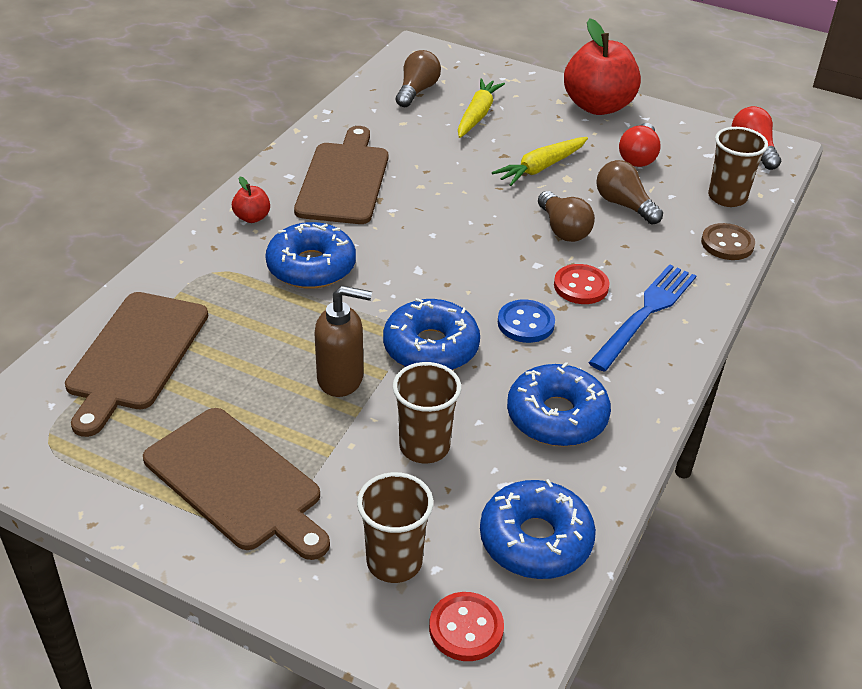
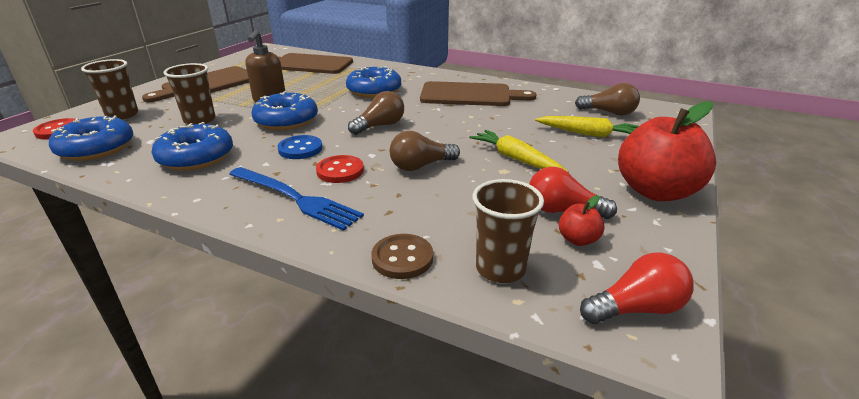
camera: 90 degrees right, 10 degrees down
(252, 217) = (422, 77): red apple -> red apple (578, 240)
(624, 205) = (465, 197): brown light bulb -> brown light bulb (380, 126)

